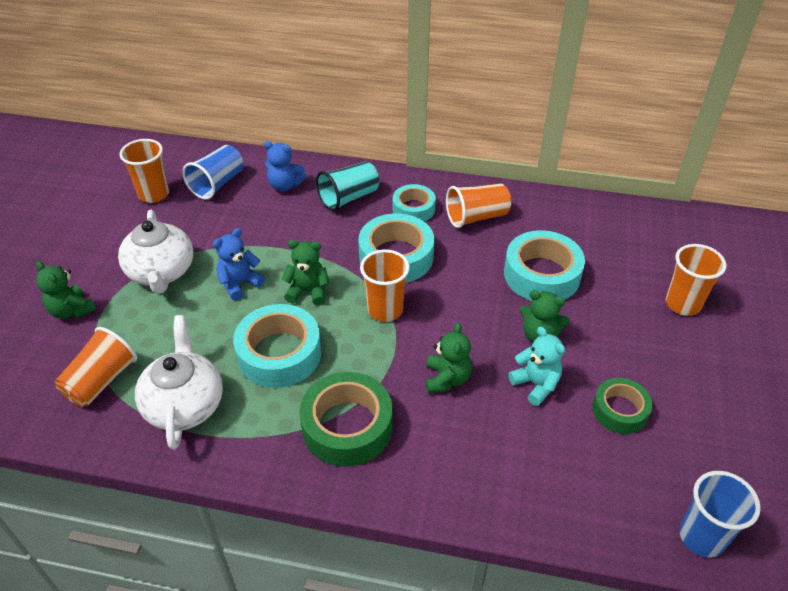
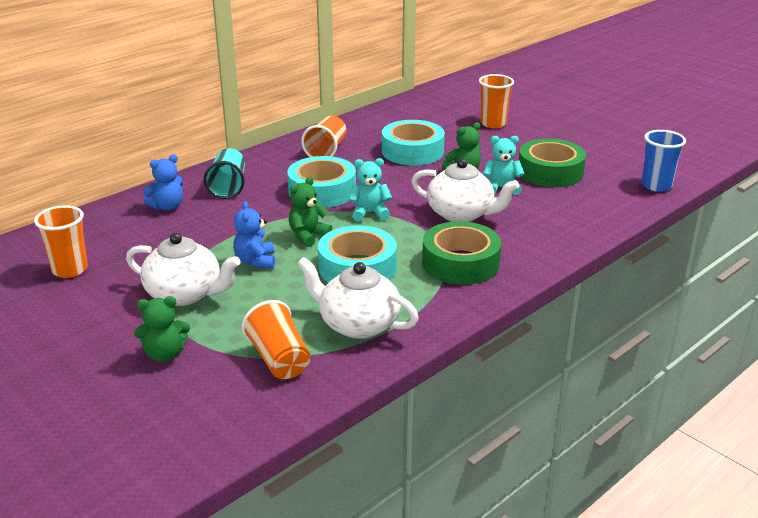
camera: 55 degrees left, 15 degrees down
(217, 184) = (111, 235): blue cup -> none
(385, 310) = (369, 213): orange cup -> turquoise teddy bear
(413, 209) = (282, 168): turquoise tape -> none
(446, 379) = (461, 214): green teddy bear -> white teapot
(620, 410) = (550, 172): green tape -> green tape, size x1.63

